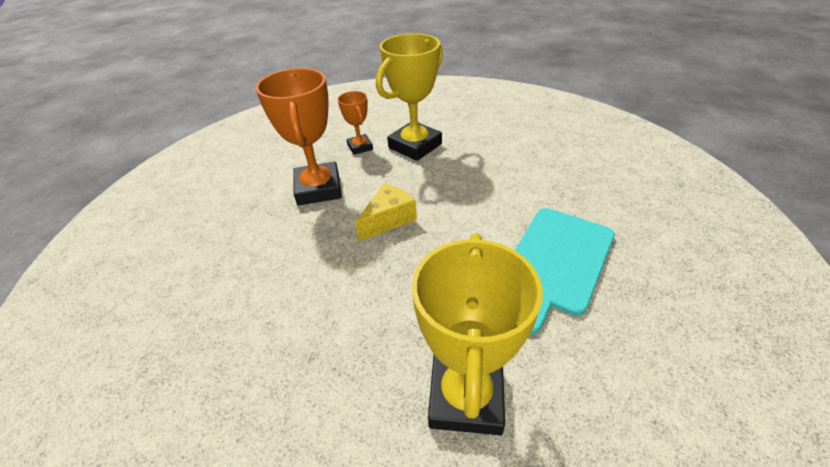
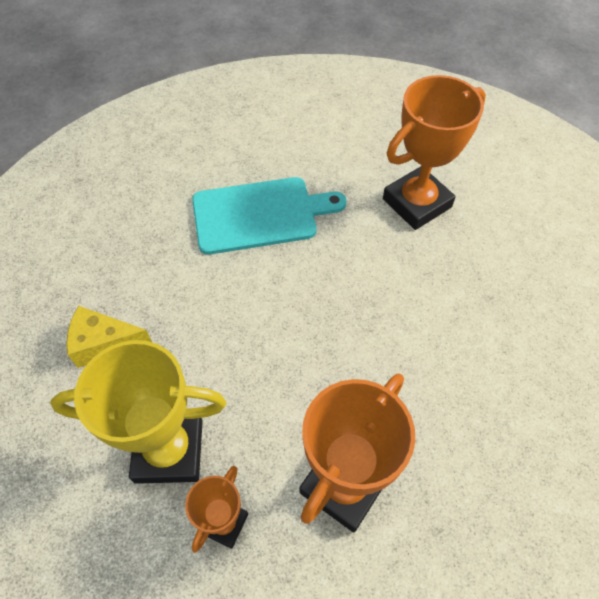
camera: 135 degrees left, 15 degrees up
(388, 219) = (322, 365): yellow cheese -> yellow cheese (104, 343)
(466, 396) = (417, 203): yellow trophy -> orange trophy

